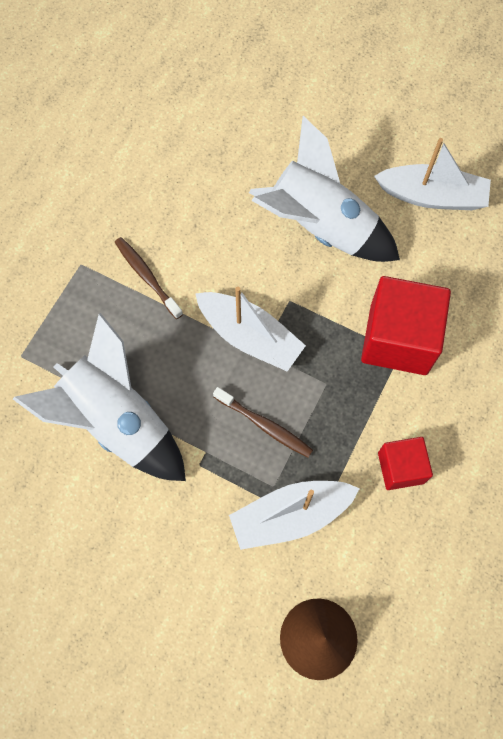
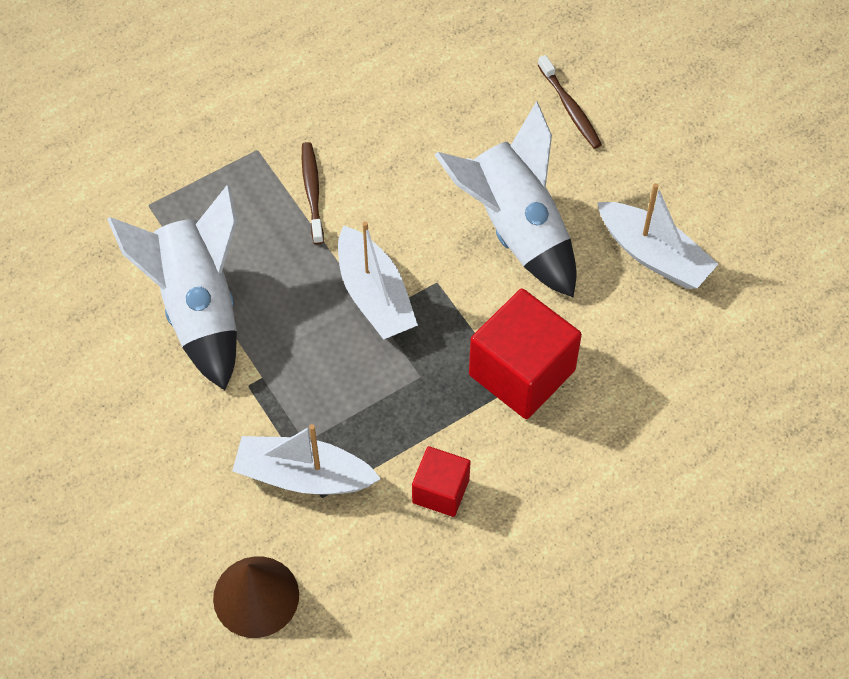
camera: 30 degrees right, 10 degrees down
(264, 425) = (334, 383): brown toothbrush -> brown toothbrush (570, 108)

